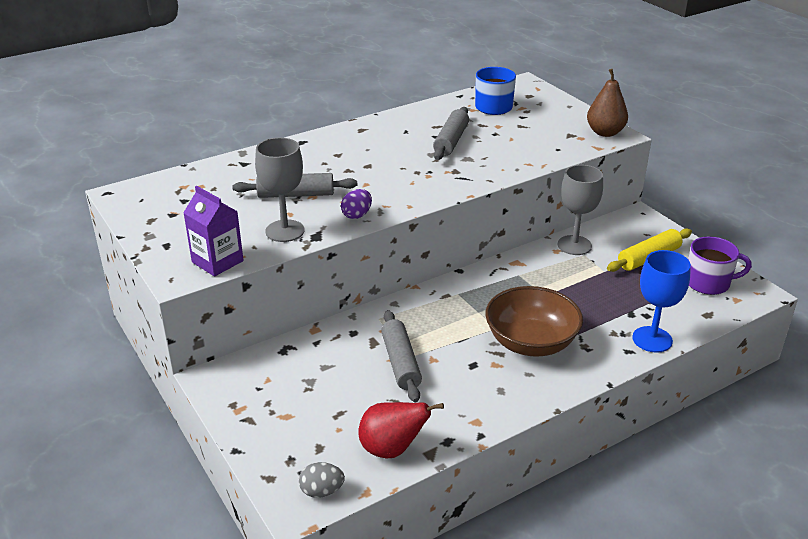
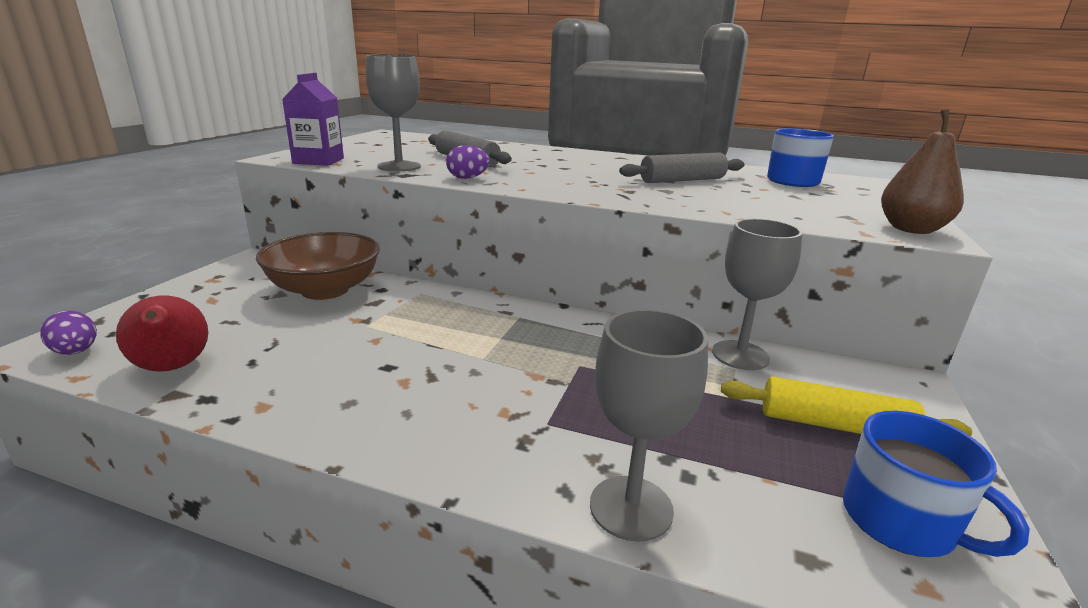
camera: 50 degrees right, 10 degrees down
(321, 491) = (76, 352): grey egg -> purple egg
(400, 363) = (350, 325): grey rolling pin -> none
(531, 342) = (480, 391): brown bowl -> brown bowl (325, 290)
(652, 339) = (631, 507): blue goblet -> grey goblet
(708, 283) = (900, 521): purple mug -> blue mug

